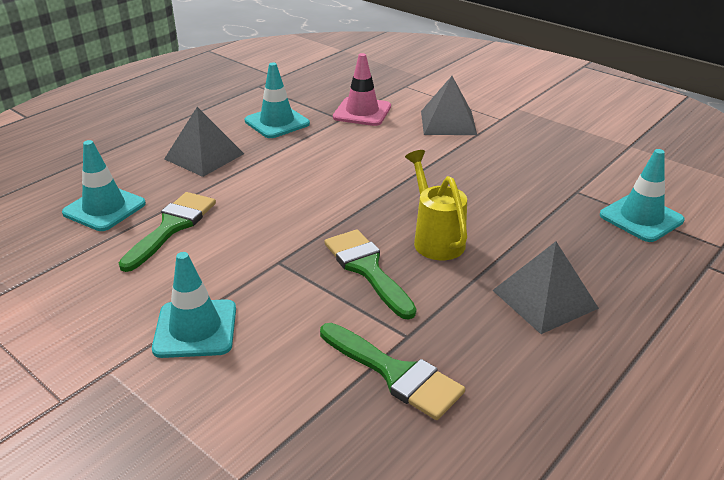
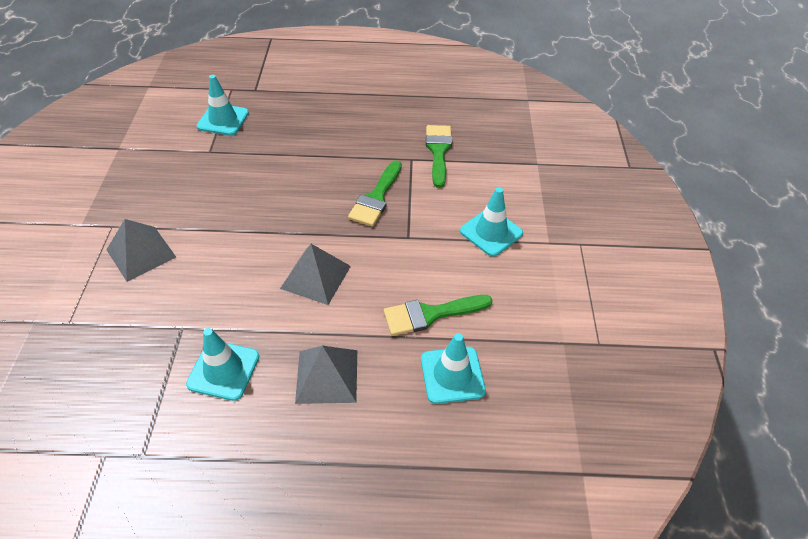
camera: 130 degrees left, 15 degrees up
(362, 112) = (156, 320): pink traffic cone -> none
(435, 239) = (320, 185): yellow watering can -> none
(544, 299) = (337, 128): grey pyramid -> grey pyramid (316, 277)

